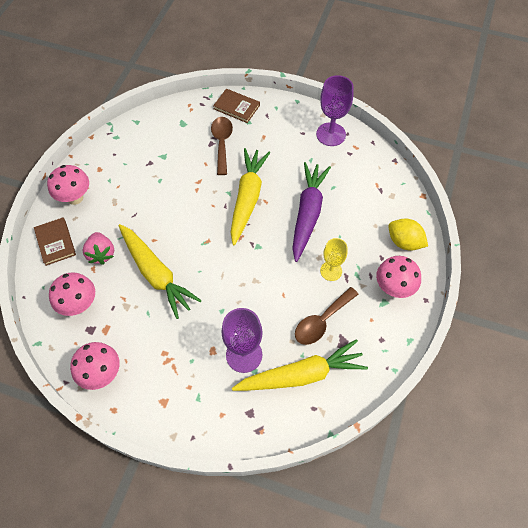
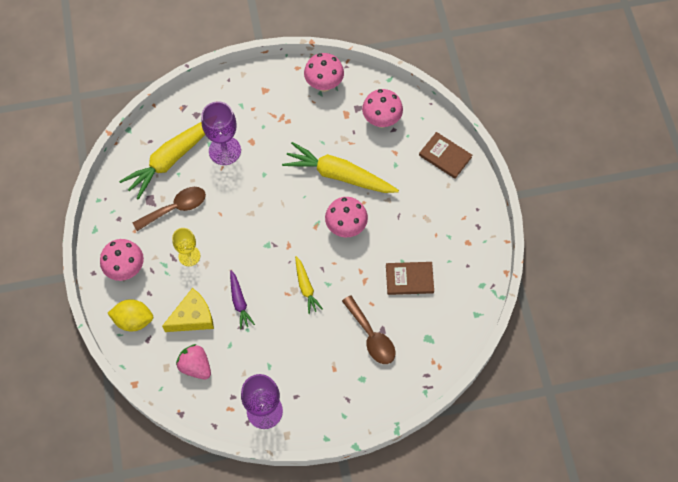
camera: 150 degrees right, 5 degrees up
(75, 198) = (464, 203): pink mushroom -> pink mushroom (346, 227)
(101, 254) = (398, 167): pink strawberry -> pink strawberry (196, 366)
(236, 107) = (386, 392): brown book -> brown book (409, 279)
(247, 198) = (306, 287): yellow carrot -> yellow carrot, size x0.51
(307, 213) = (239, 302): purple carrot -> purple carrot, size x0.51
(322, 321) = (175, 208): brown spoon -> brown spoon turned 45 degrees clockwise
(352, 220) = (193, 317): none -> yellow cheese

